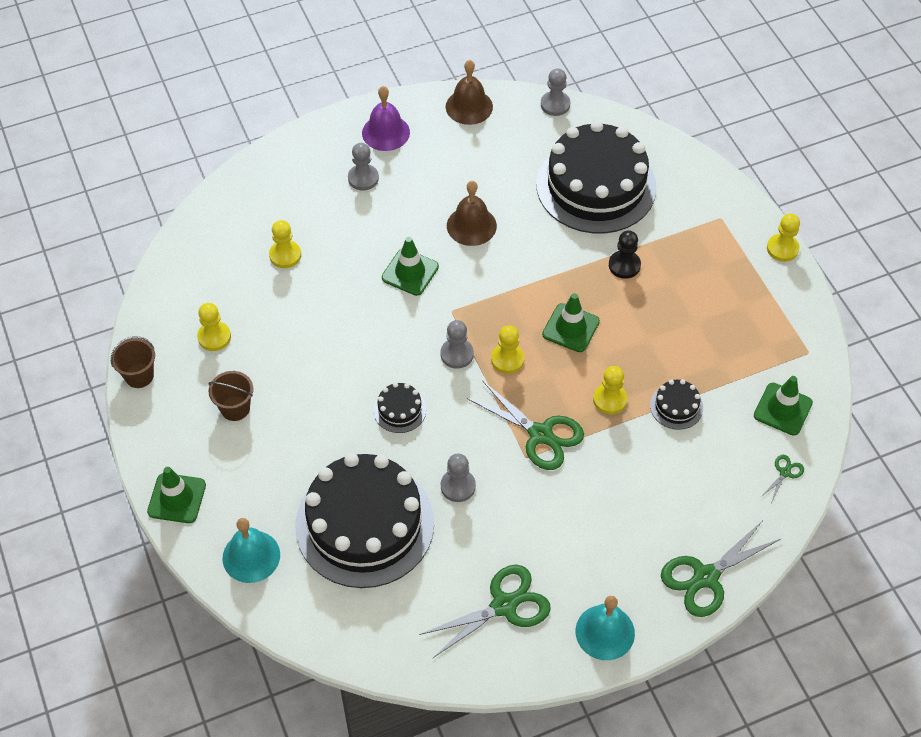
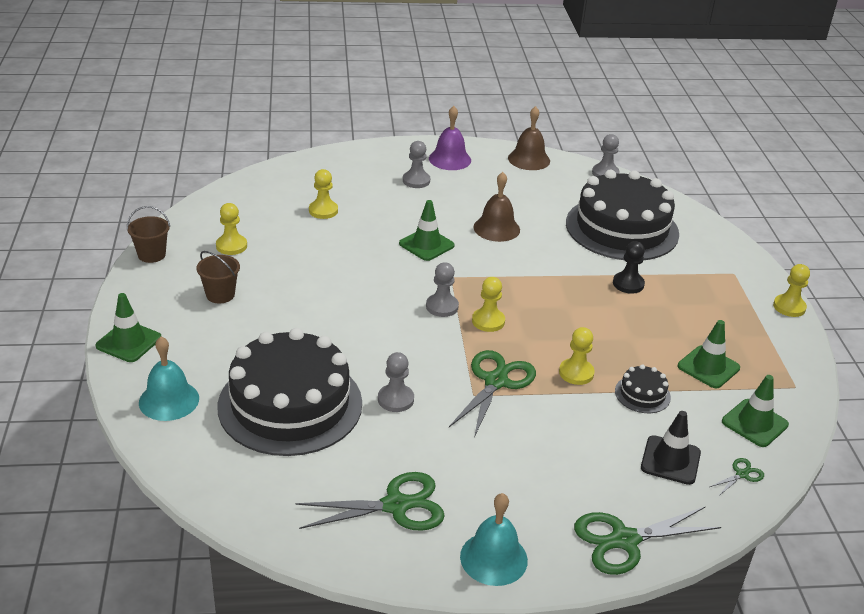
camera: 15 degrees right, 20 degrees down
(399, 410) = (368, 331): black cake -> none
(540, 434) = (496, 381): green scissors -> green scissors turned 120 degrees counterclockwise
(570, 328) = (559, 314): green traffic cone -> green traffic cone (708, 367)
(721, 477) = (670, 460): none -> black traffic cone

